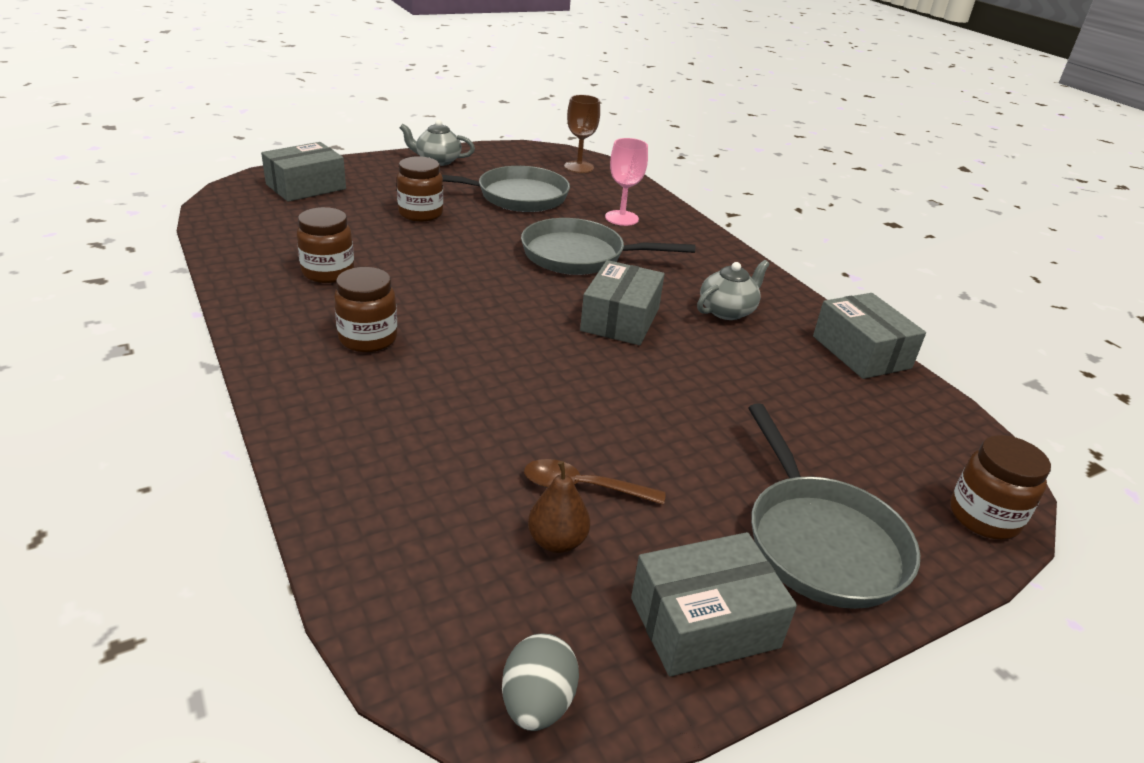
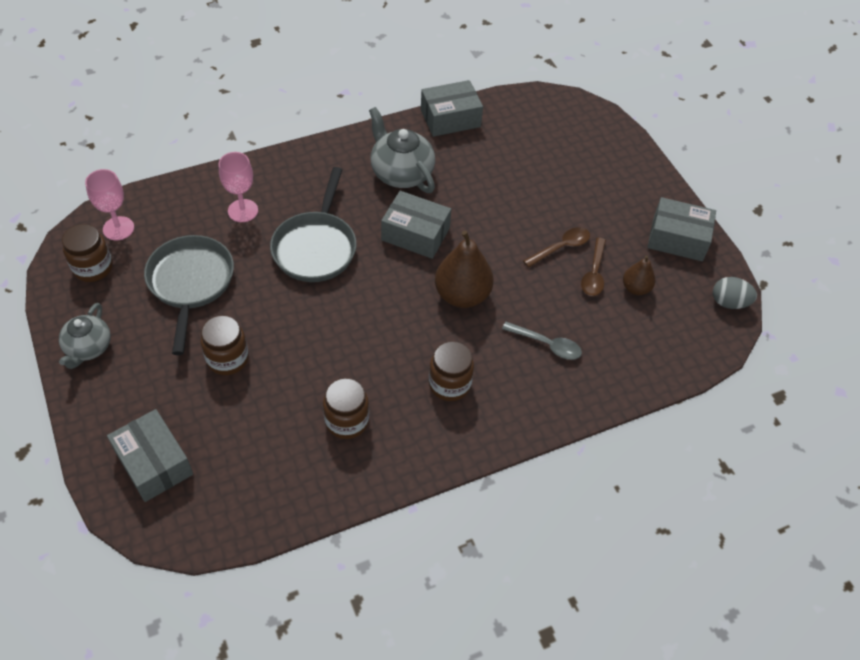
camera: 85 degrees left, 20 degrees up
(429, 425) = (547, 344): none -> grey spoon
(519, 352) = (462, 295): none -> brown pear
(579, 167) = (118, 228): brown goblet -> pink goblet
(633, 451) = (561, 247): none -> brown spoon
(704, 622) = (677, 239): grey box -> grey box turned 60 degrees counterclockwise
(727, 311) = (401, 173): grey teapot -> grey teapot, size x1.52
(820, 541) = (621, 184): grey pan -> none
(983, 517) = (596, 118): brown jar -> brown jar (93, 268)

